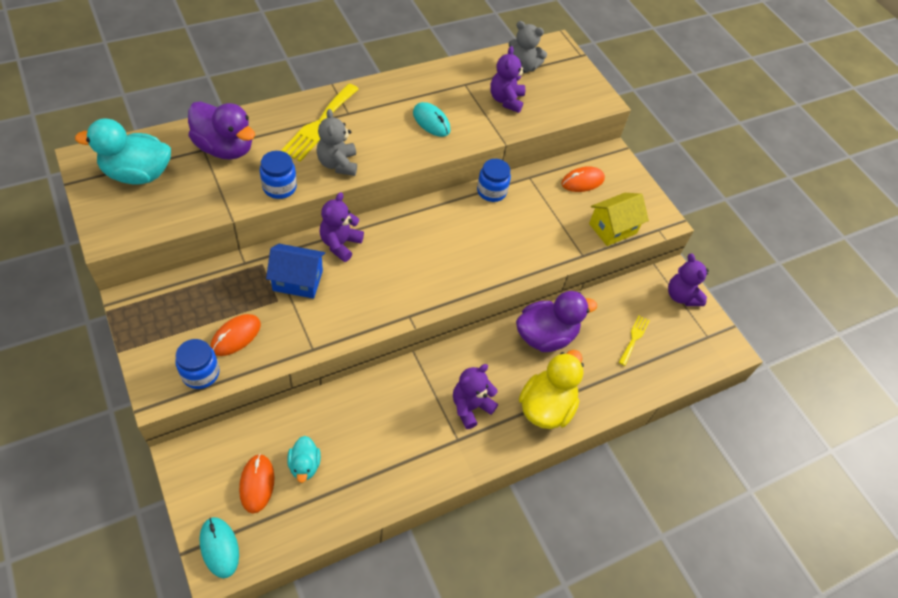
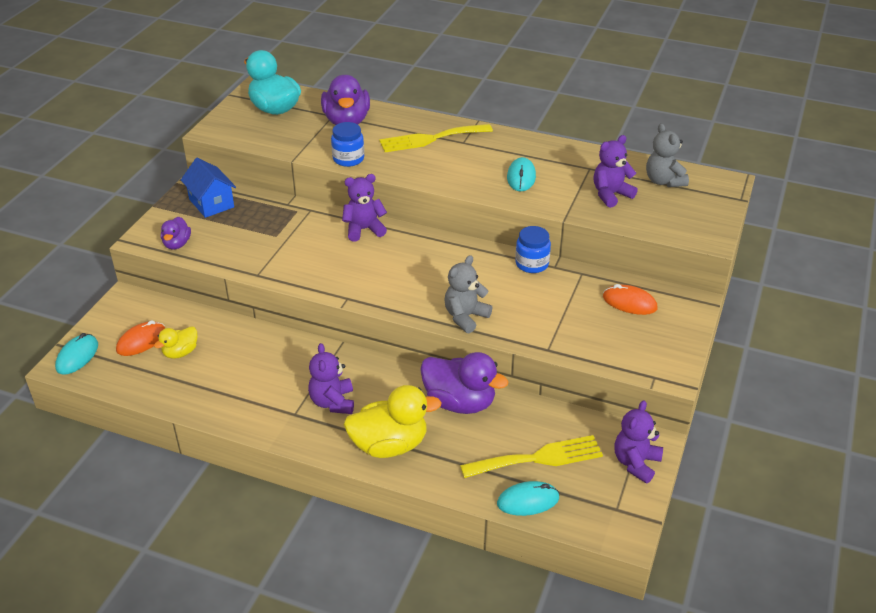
camera: 55 degrees right, 15 degrees down
(200, 373) = (177, 244): blue jar -> purple duck
(236, 336) = (224, 238): orange mouse -> none
(298, 280) = (305, 233): blue house -> blue house (211, 203)
(304, 465) = (180, 352): turquoise duck -> yellow duck
(338, 164) = (408, 166): grey teddy bear -> grey teddy bear (465, 317)
(470, 407) = (333, 402): purple teddy bear -> purple teddy bear turned 105 degrees counterclockwise
(612, 228) = (607, 349): yellow house -> none
(634, 338) = (538, 458): yellow fork -> yellow fork, size x1.85
(663, 373) = (528, 501): none -> turquoise mouse

